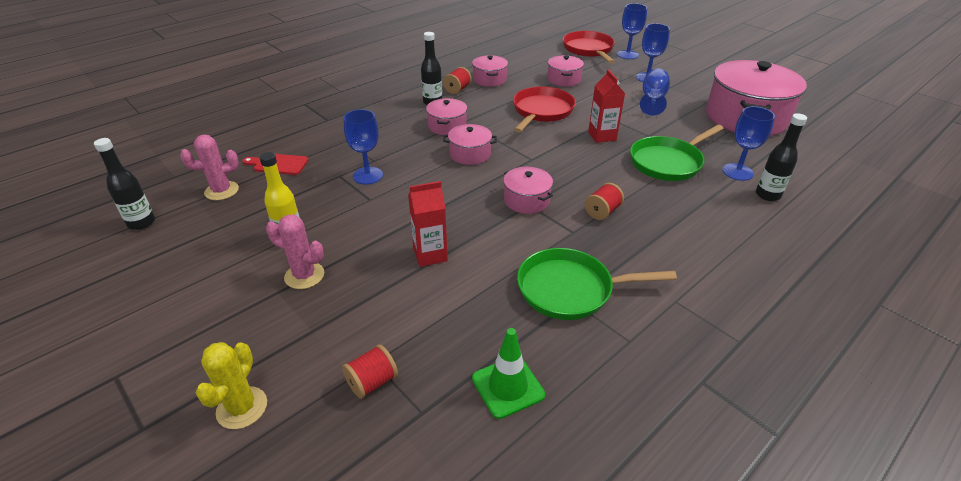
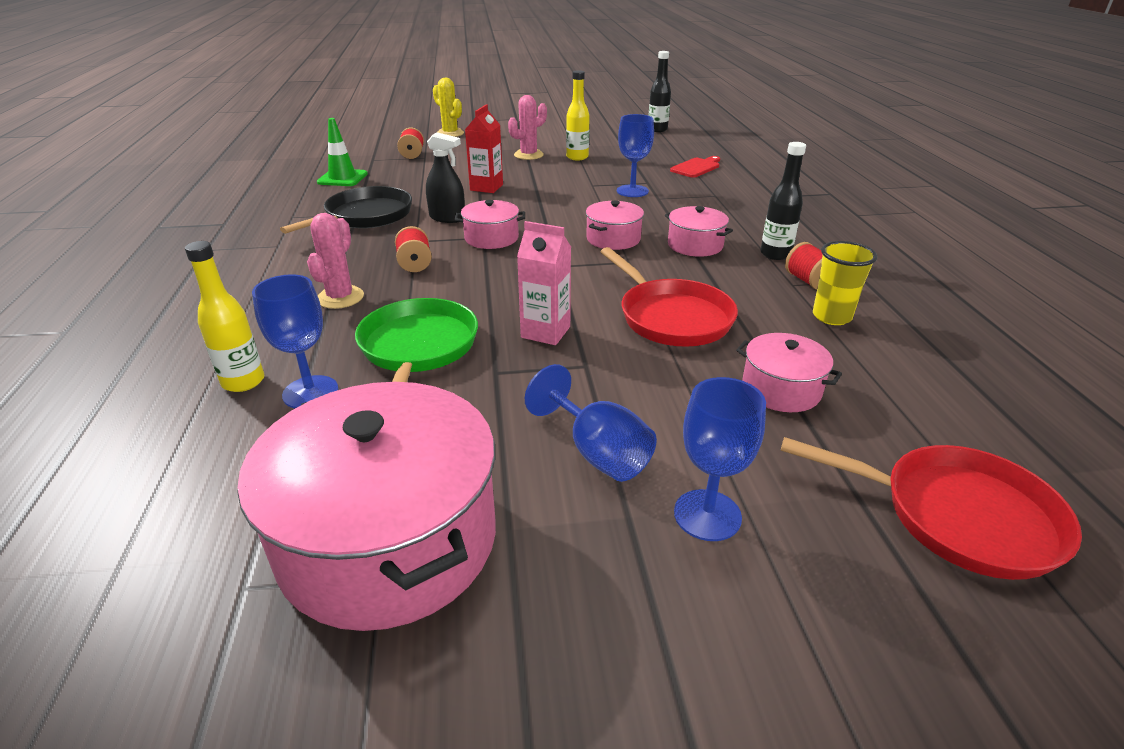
camera: 125 degrees right, 5 degrees down
(221, 191) = (674, 149): pink cactus -> pink cactus (340, 297)
(489, 79) = (831, 317): pink pot -> yellow cup
(518, 240) = (447, 218): none -> black spray bottle
(570, 289) = (365, 216): green pan -> black pan
(602, 136) = (545, 332): red carton -> pink carton
(627, 55) = (889, 577): blue goblet -> none
(767, 195) = (243, 382): black bottle -> yellow bottle

